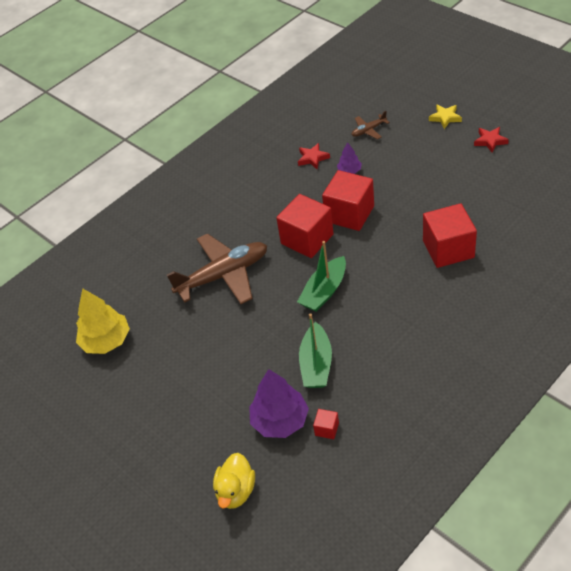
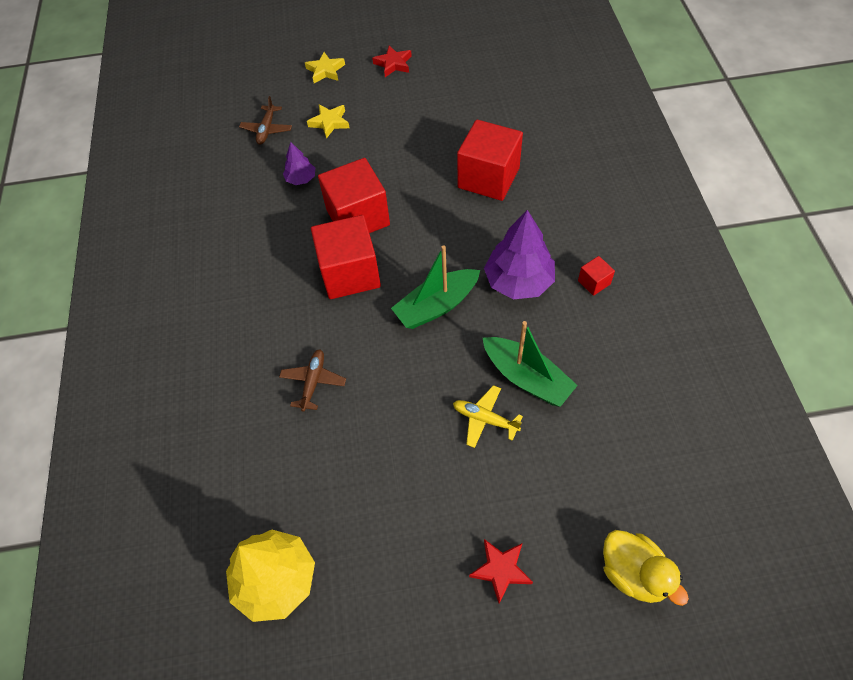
camera: 55 degrees left, 10 degrees up
(224, 275) = (313, 382): brown plane -> brown plane, size x0.45
(270, 363) = (484, 419): none -> yellow plane
(280, 420) = (572, 462): purple tree -> purple tree (518, 281)
(313, 158) = (245, 194): red star -> red star (501, 570)
(324, 291) = (437, 306): green boat -> green boat turned 75 degrees clockwise
(327, 429) = (620, 425): red cube -> red cube (594, 282)
(406, 150) = (329, 122): none -> yellow star

